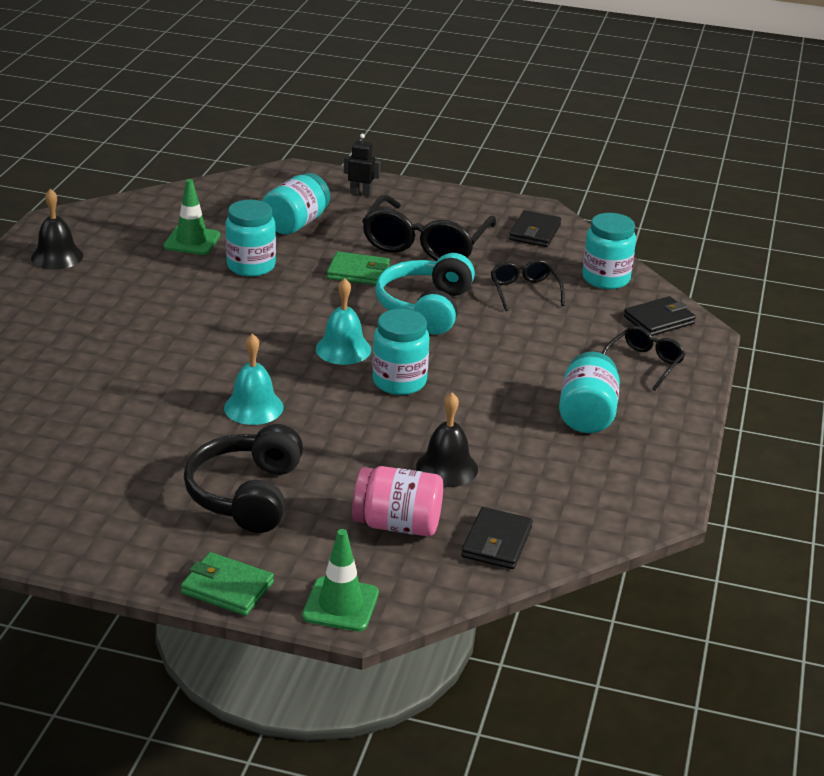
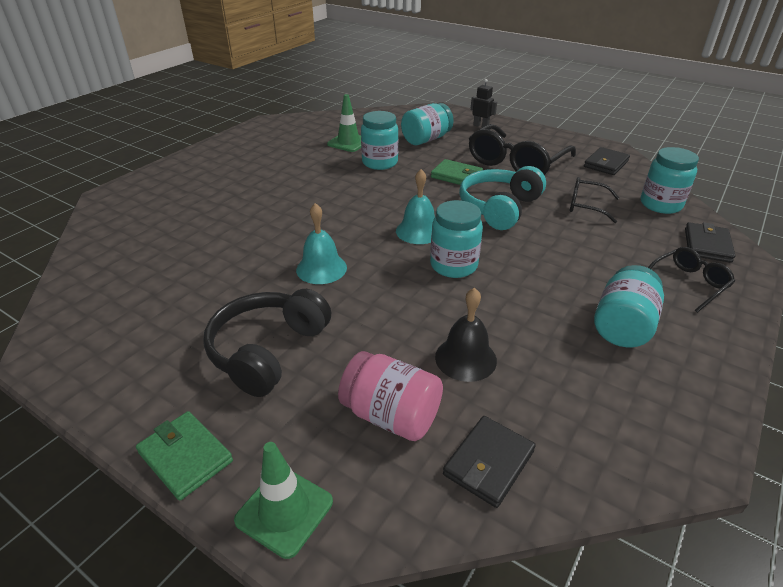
camera: 20 degrees right, 5 degrees up
(57, 256) = (254, 142): black bell -> none
(524, 291) = (586, 206): black glasses -> black glasses turned 75 degrees counterclockwise
(659, 320) = (707, 245): black wallet -> black wallet turned 60 degrees counterclockwise

